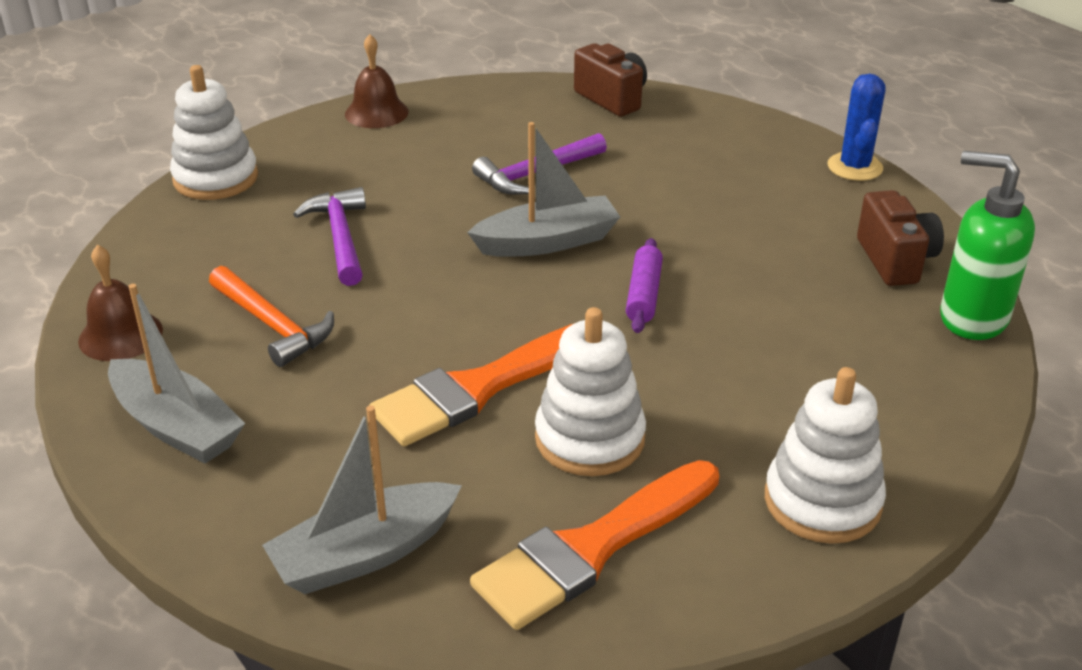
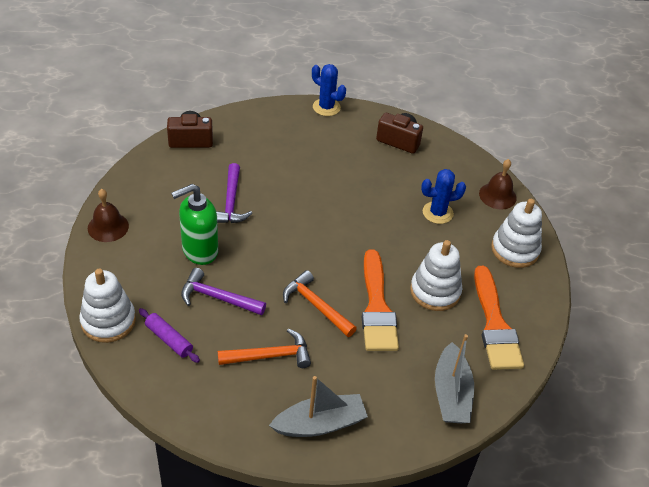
camera: 60 degrees left, 10 degrees up
(120, 335) = (226, 418): brown bell -> brown bell (497, 195)
(416, 326) = (316, 305): none -> orange hammer
(547, 242) = (291, 229): grey boat -> none
(643, 294) = (357, 223): purple rolling pin -> purple rolling pin (169, 339)
(784, 368) = (437, 213): none -> blue cactus
(972, 318) = (450, 146): green soap dispenser -> green soap dispenser (199, 251)

